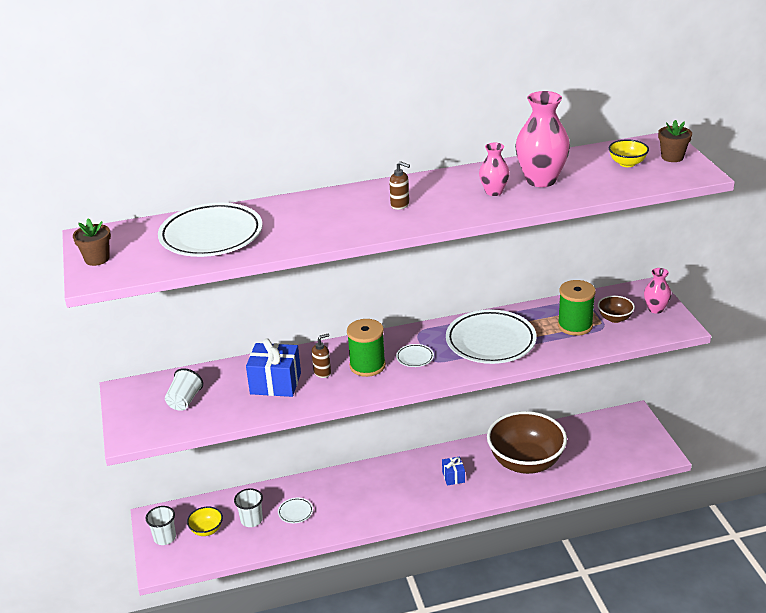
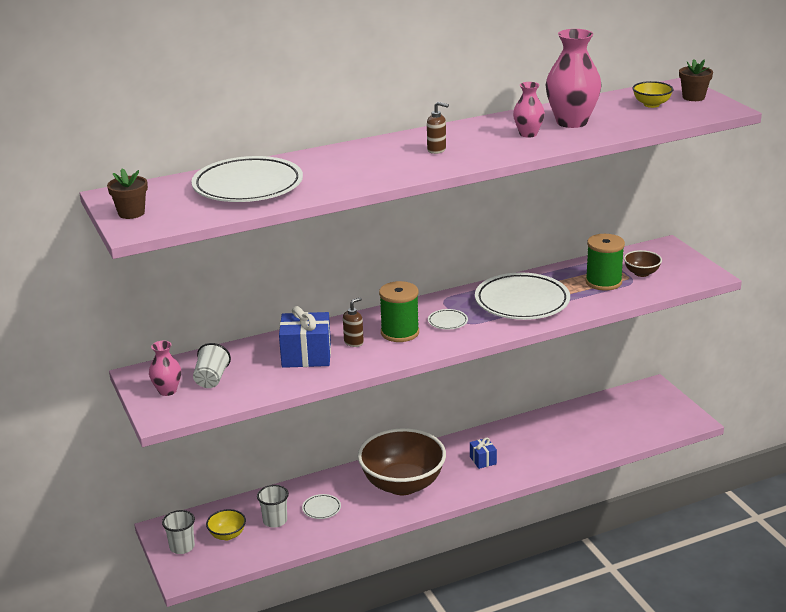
camera: 10 degrees left, 5 degrees down
(525, 462) = (555, 440): brown bowl -> brown bowl (402, 484)
(655, 309) = (679, 262): pink vase -> pink vase (167, 391)

